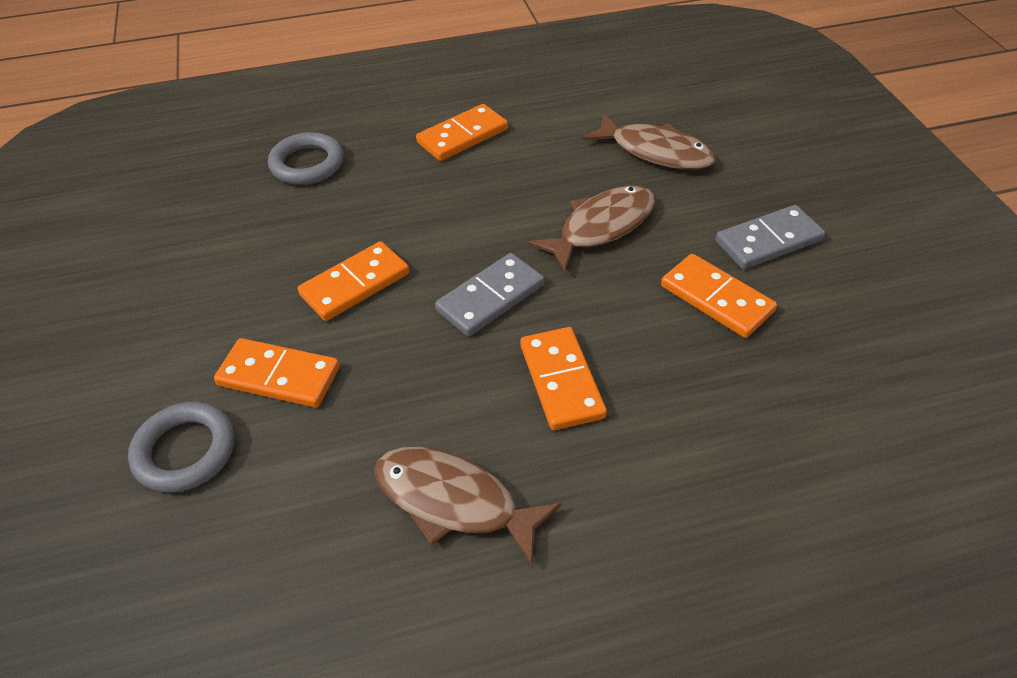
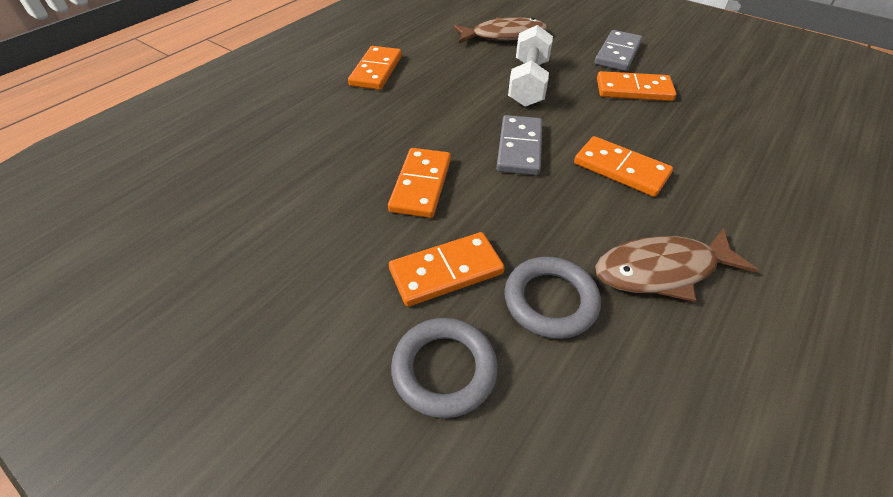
camera: 40 degrees left, 0 degrees up
(307, 164) = (280, 130): grey ring -> grey ring (550, 301)
(601, 227) = (528, 83): brown fish -> white dumbbell

